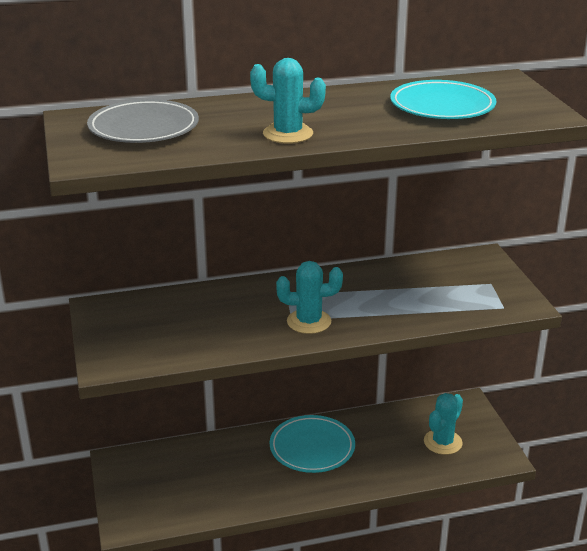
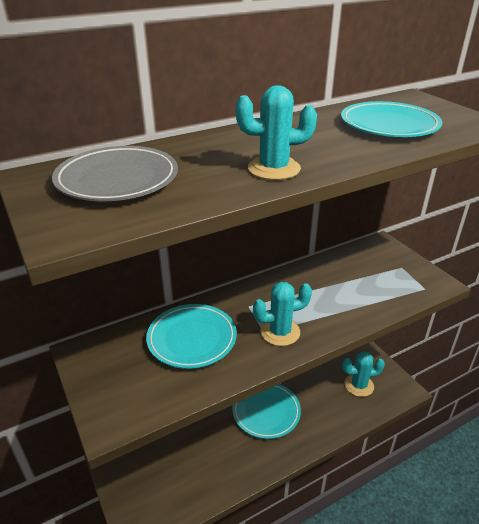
camera: 15 degrees left, 5 degrees up
(212, 313) = (192, 339): none -> turquoise plate
(443, 442) = (359, 385): turquoise cactus -> turquoise cactus turned 60 degrees clockwise

